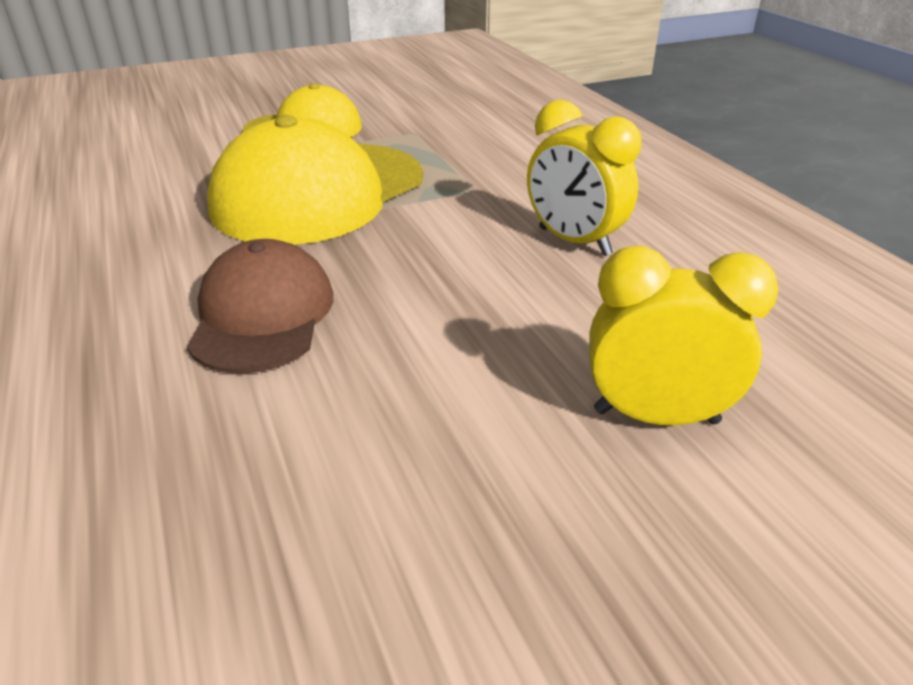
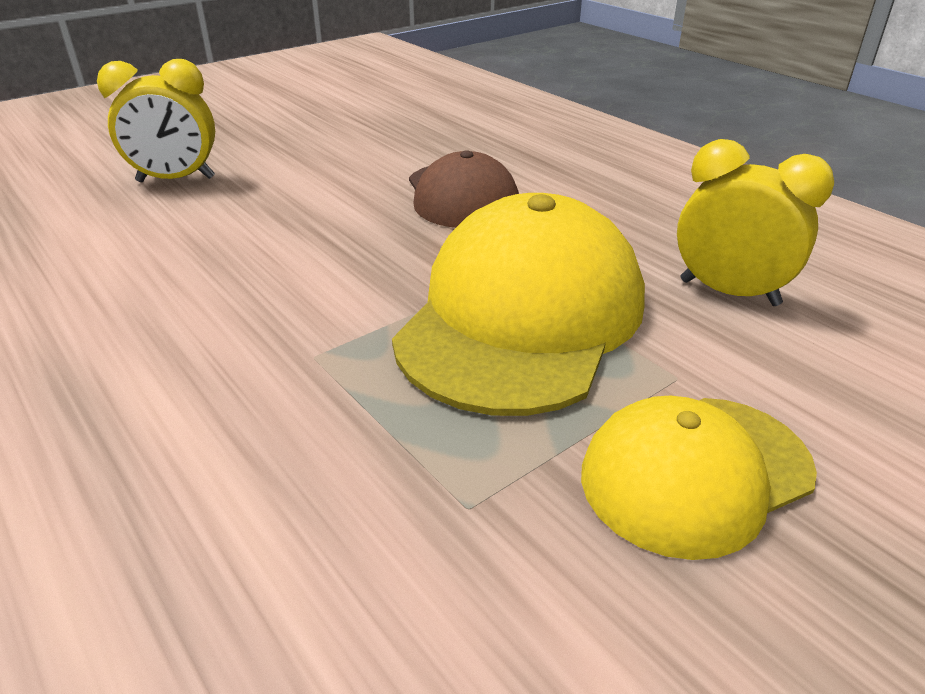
camera: 165 degrees right, 0 degrees up
(574, 242) = (191, 292): yellow clock -> yellow clock (729, 292)

